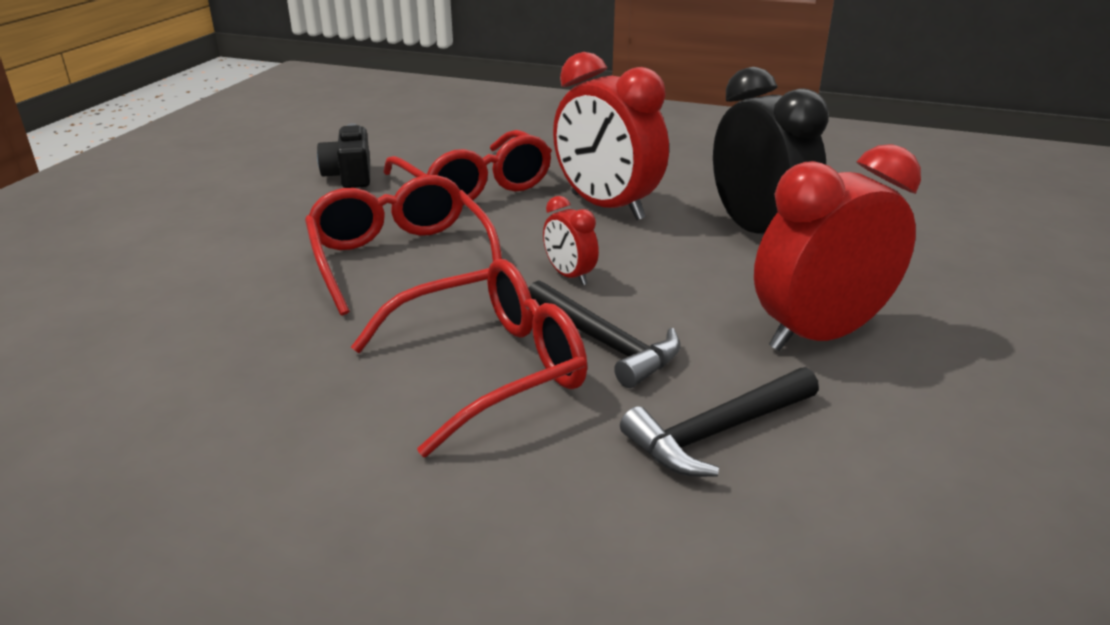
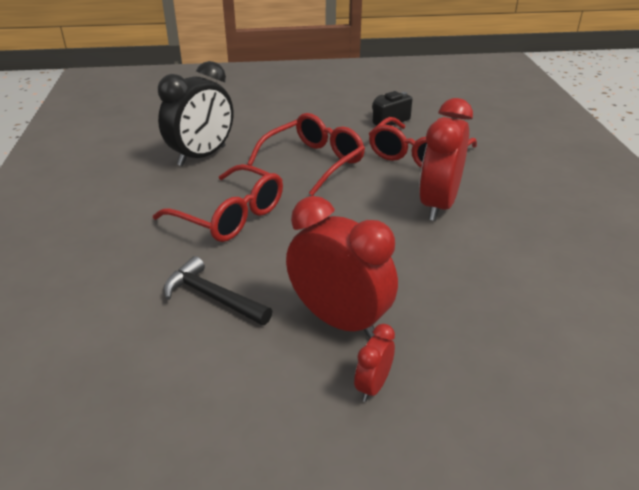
camera: 65 degrees right, 5 degrees up
(569, 276) = (337, 214): red clock -> red clock (372, 386)
(605, 343) = (274, 243): black hammer -> none
(757, 232) = (464, 272): black clock -> black clock (202, 156)

